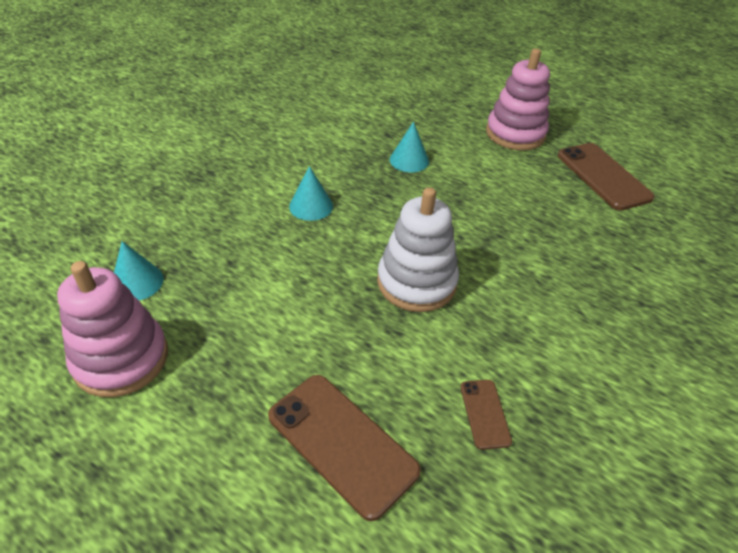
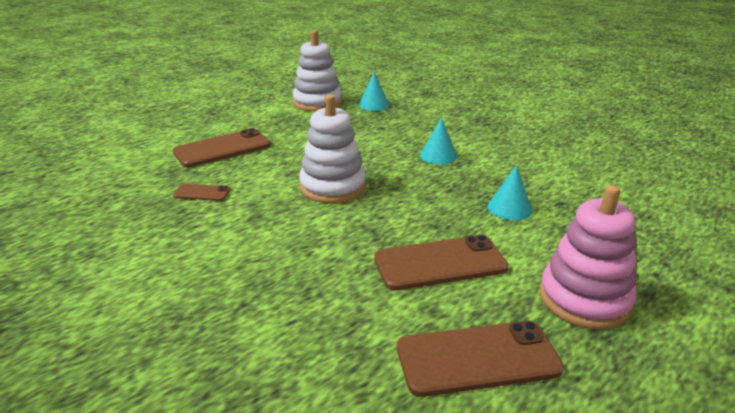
camera: 105 degrees right, 15 degrees down
(121, 358) = (317, 102): pink stacking toy -> white stacking toy
(514, 195) = (440, 263): none -> brown phone

